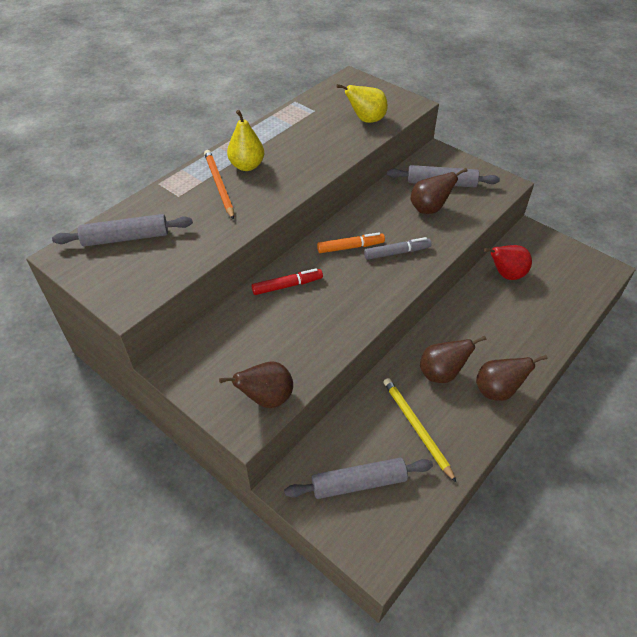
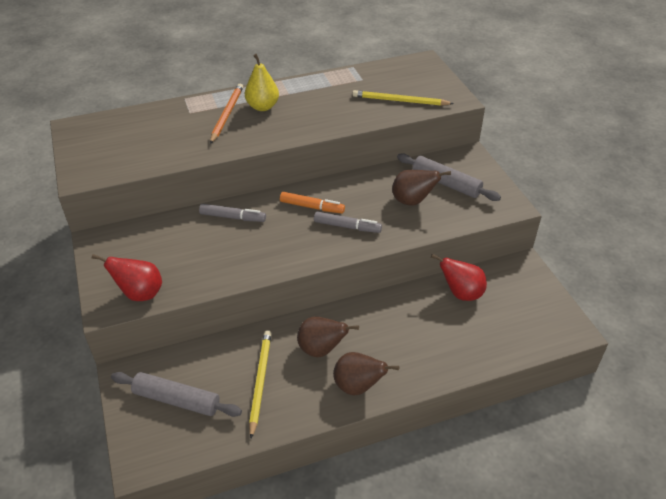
camera: 30 degrees right, 5 degrees down
(126, 238) = (124, 130): grey rolling pin -> none
(266, 398) = (140, 293): brown pear -> red pear
(287, 286) = (233, 217): red marker -> grey marker
(366, 120) = (400, 101): yellow pear -> yellow pencil

